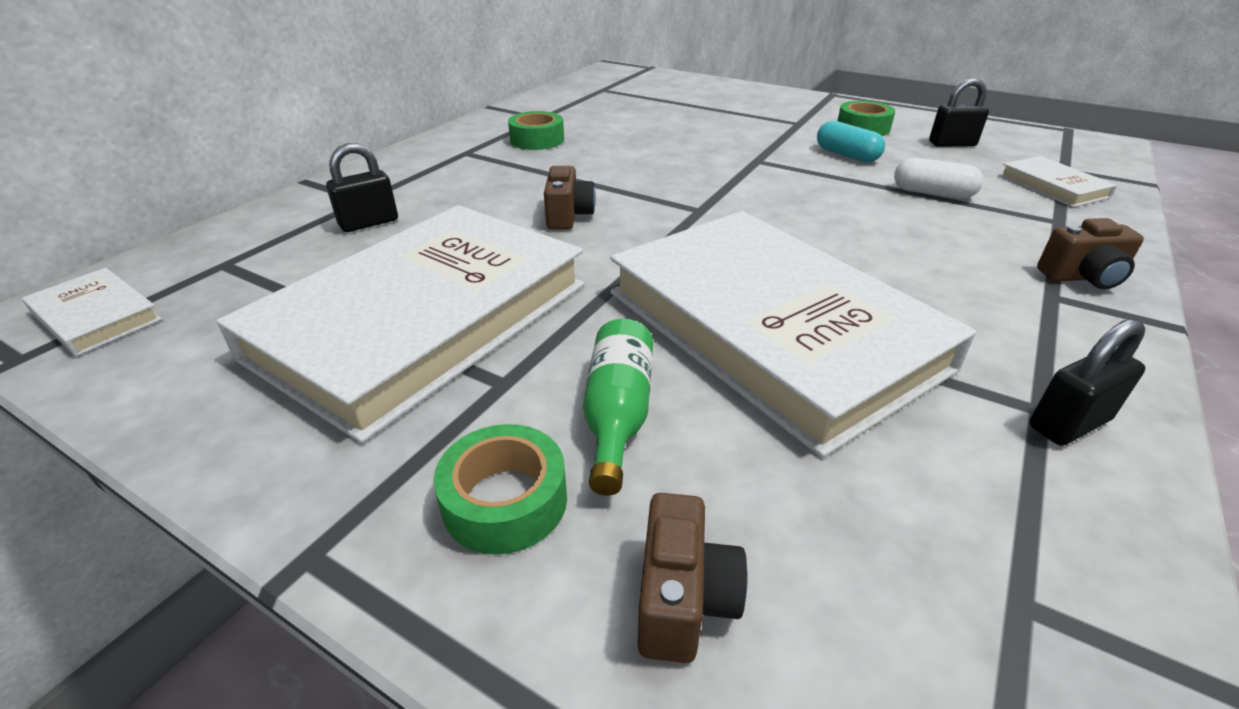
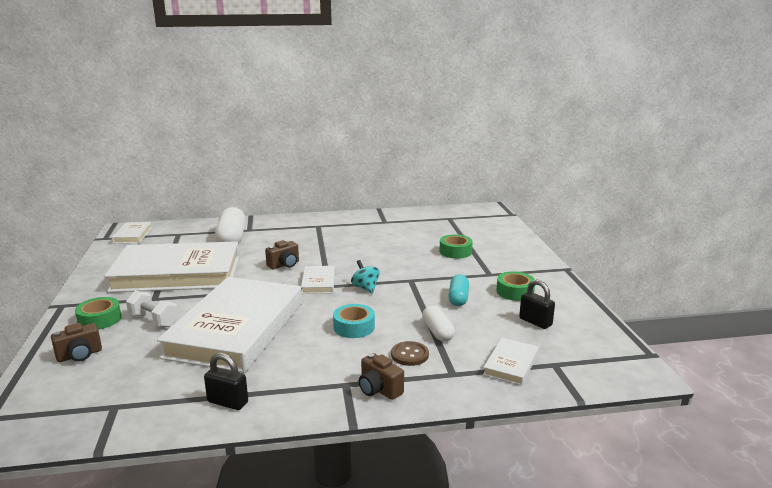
camera: 50 degrees right, 15 degrees down
(369, 223) = (232, 238): black padlock -> white capsule
(537, 140) = (354, 231): green tape -> green tape (455, 251)
(617, 414) = (154, 320): green bottle -> white dumbbell
(678, 212) = (318, 282): none -> white book
(744, 190) = (365, 288): none -> turquoise spinning top
(866, 235) = (354, 327): none -> turquoise tape
(987, 228) = (409, 355): none -> brown button

